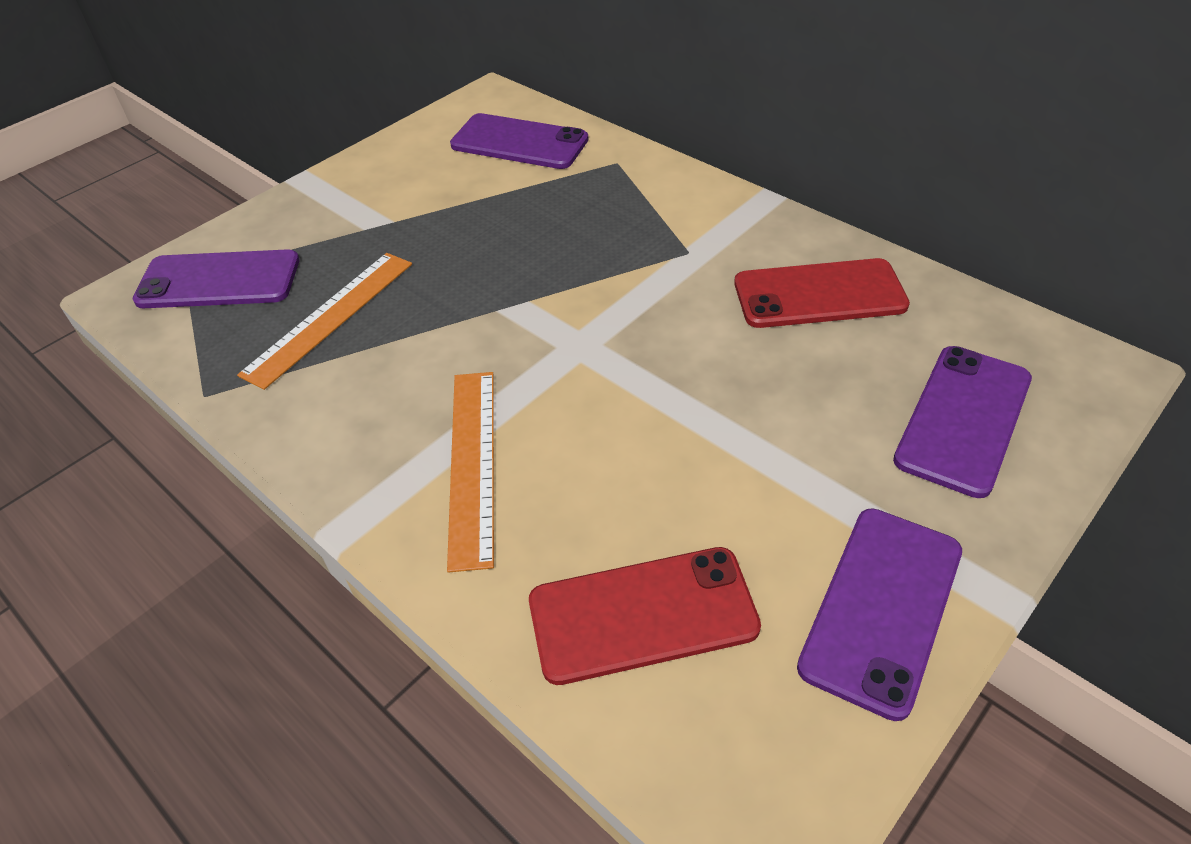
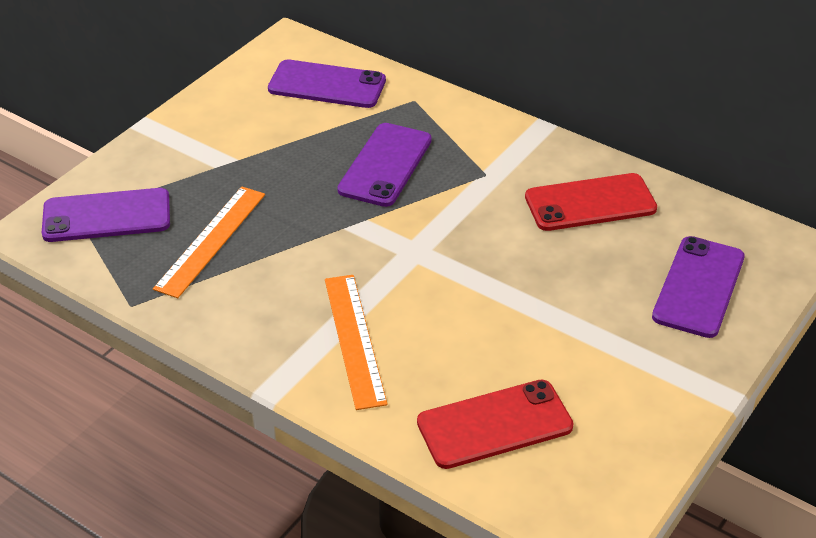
camera: 10 degrees left, 5 degrees down
(881, 608) = (649, 408): purple phone -> purple phone (385, 165)

